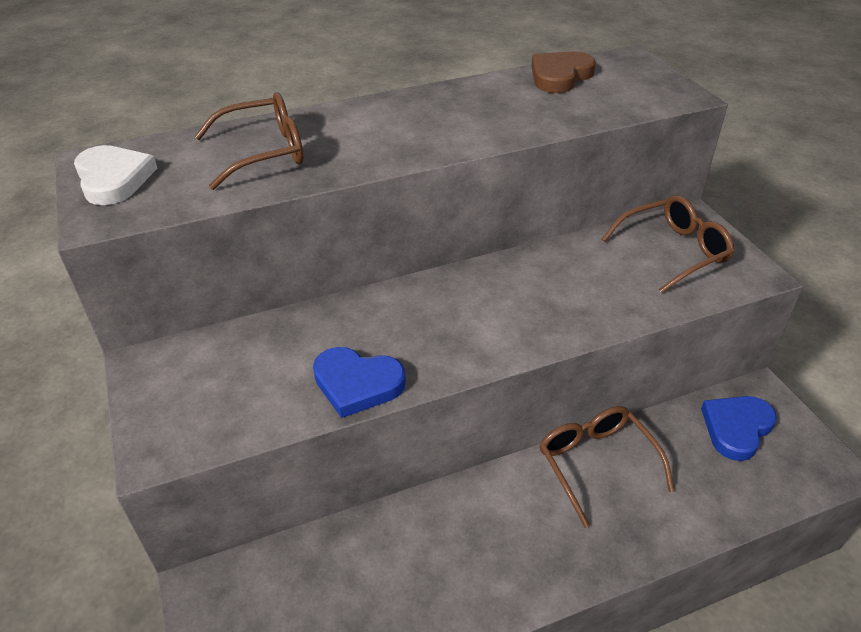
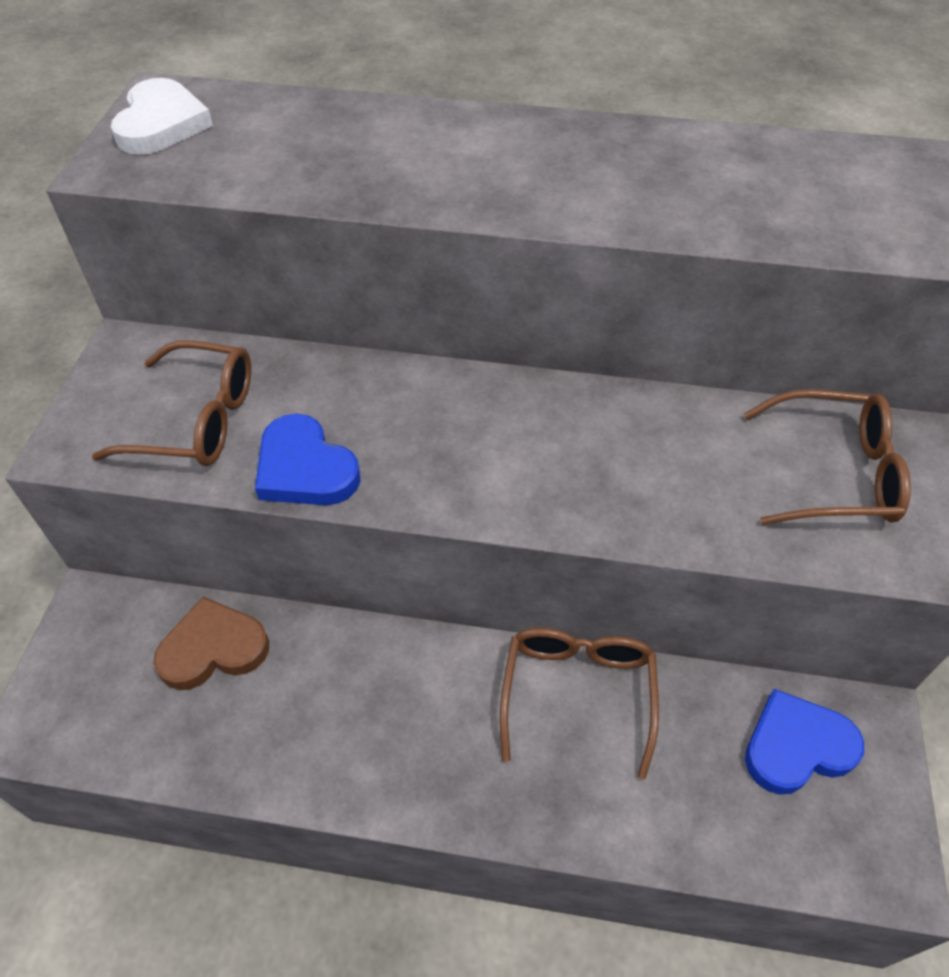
camera: 30 degrees right, 10 degrees up
(264, 152) = (336, 144): brown glasses -> brown glasses (197, 420)
(560, 76) = (803, 158): brown heart -> brown heart (213, 648)

